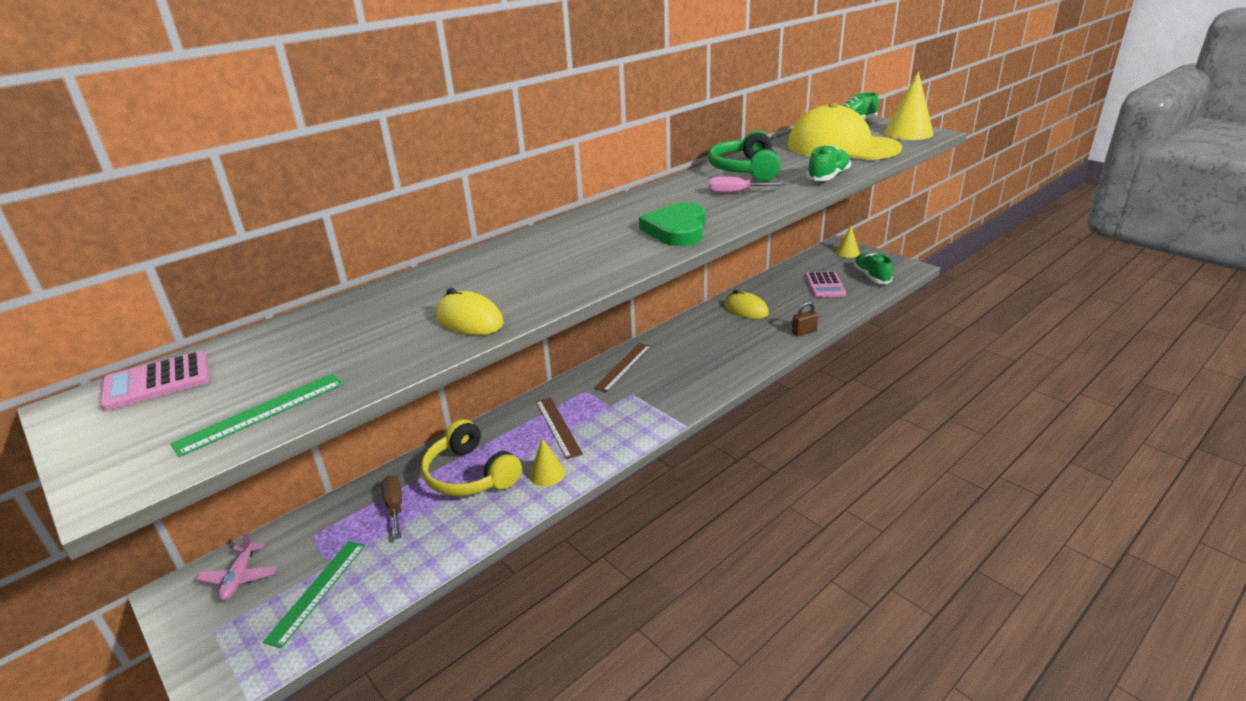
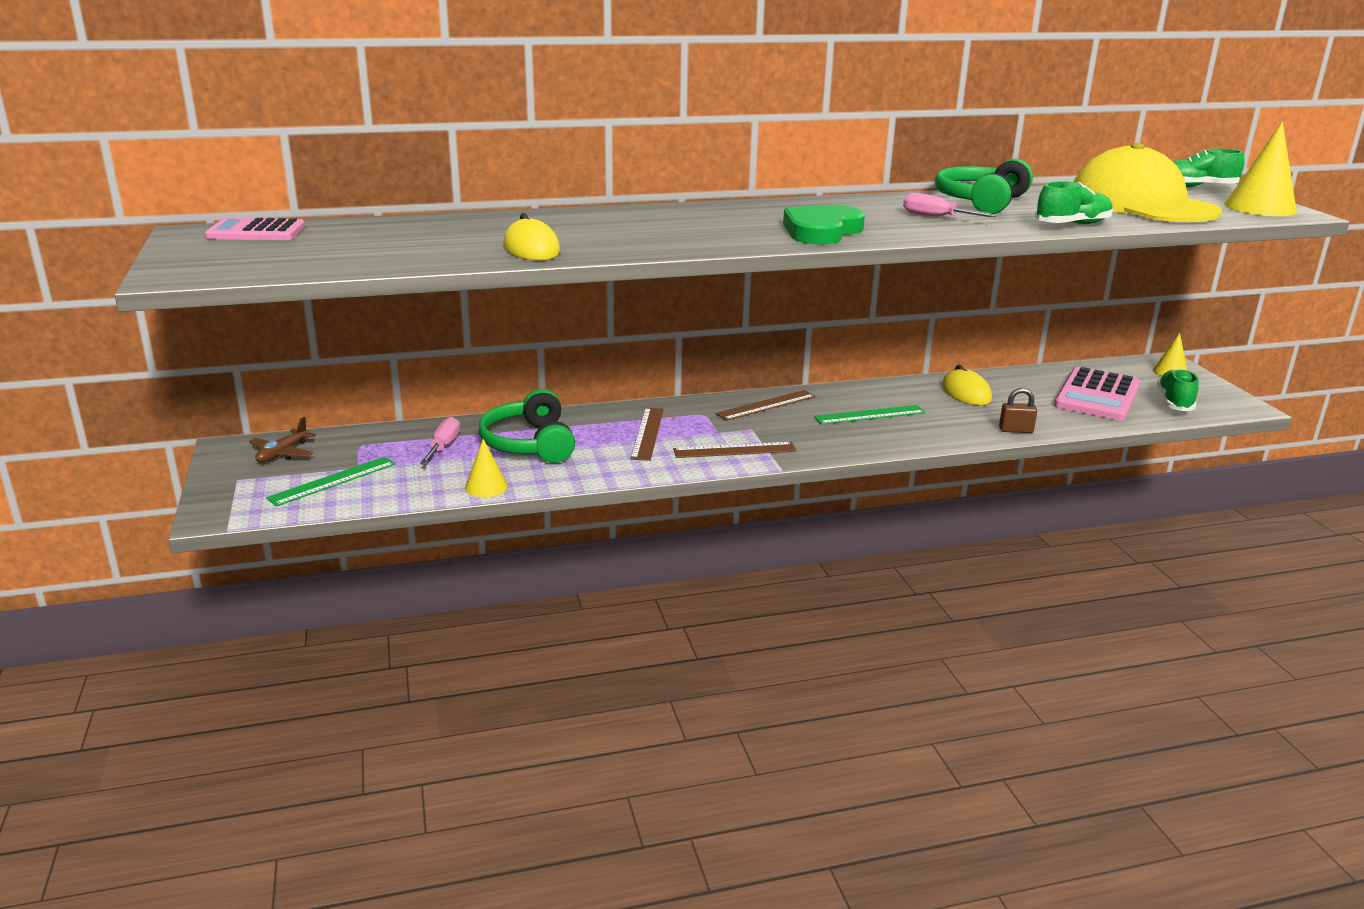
camera: 25 degrees right, 5 degrees down
(239, 577) = (282, 453): pink plane -> brown plane
(261, 413) = (305, 264): green ruler -> green ruler (870, 415)
(395, 507) = (443, 446): brown screwdriver -> pink screwdriver
(470, 474) = (530, 444): yellow headphones -> green headphones
(547, 474) = (601, 464): yellow cone -> yellow cone (486, 487)
(637, 419) = (734, 450): none -> brown ruler
(824, 285) = (1097, 396): pink calculator -> pink calculator, size x1.53

